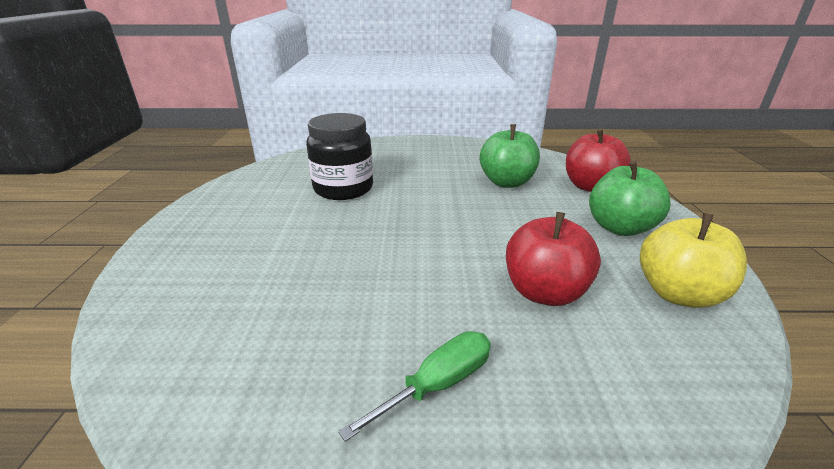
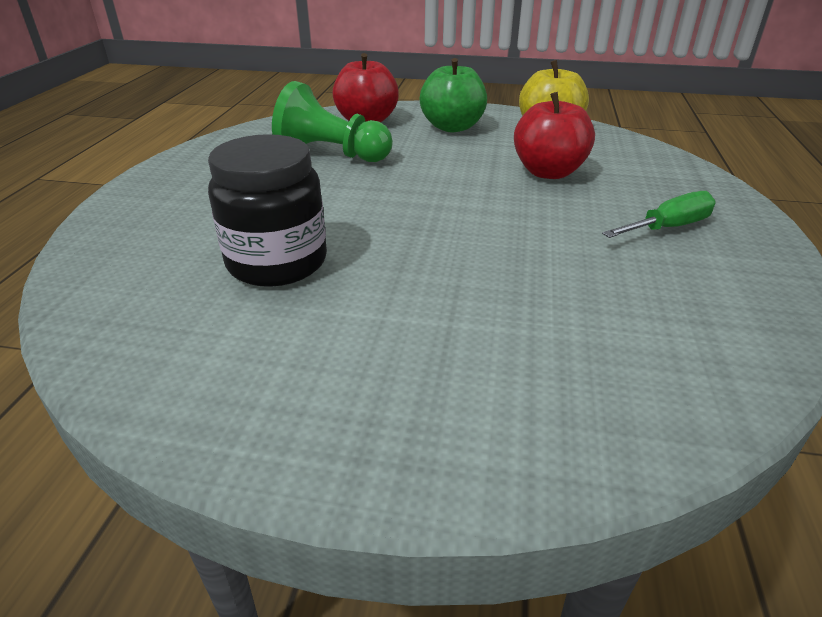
camera: 80 degrees left, 5 degrees up
(438, 384) = (668, 227): green screwdriver -> green screwdriver turned 90 degrees clockwise
(506, 182) = (331, 154): green apple -> green pawn

